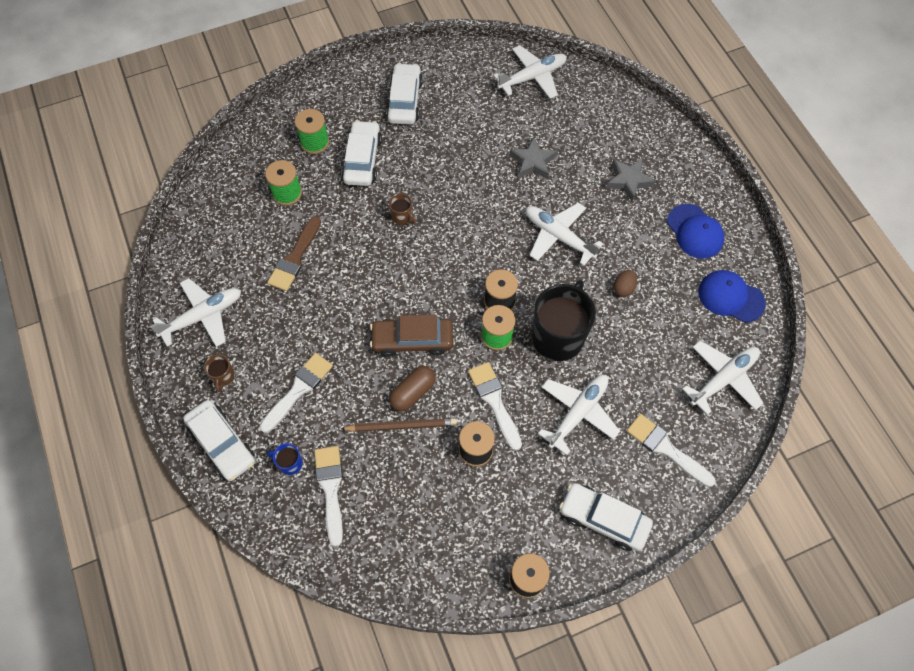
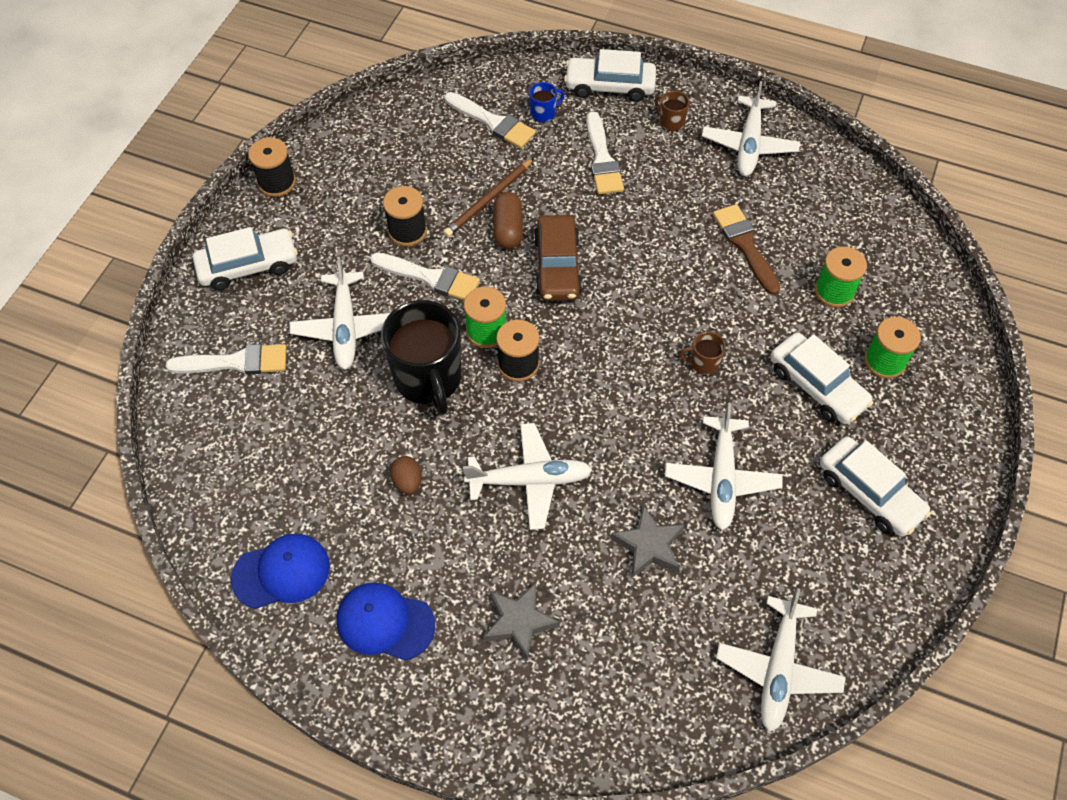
camera: 135 degrees right, 5 degrees down
(412, 340) = (557, 266): brown car -> brown car turned 135 degrees clockwise
(723, 379) = (225, 473): white plane -> white plane (721, 479)

